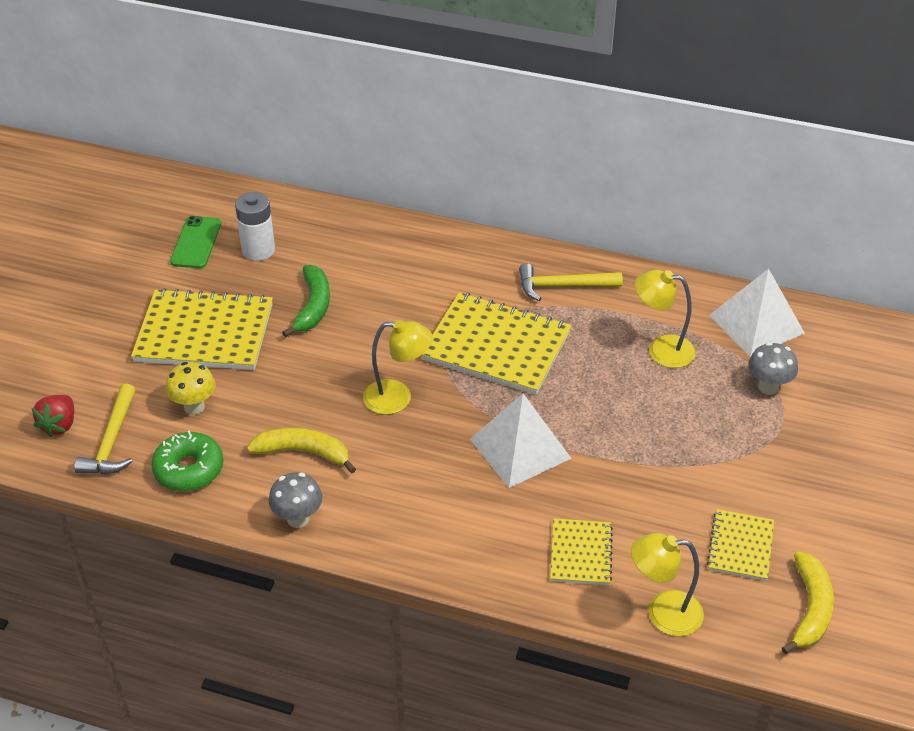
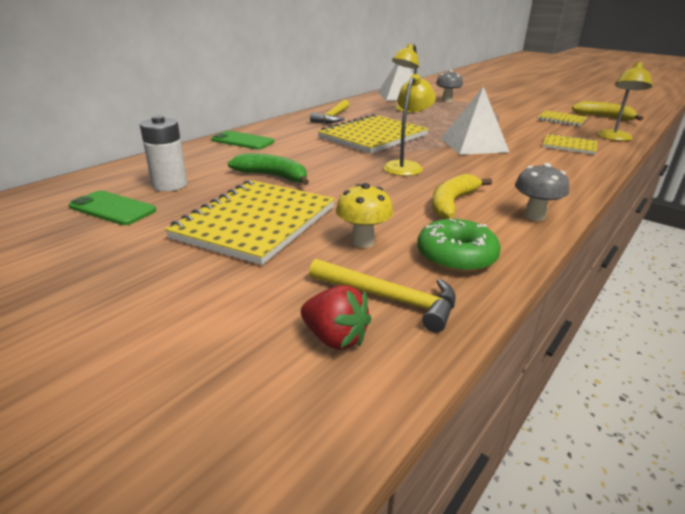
camera: 70 degrees left, 15 degrees down
(409, 245) = (242, 141): none -> green phone

